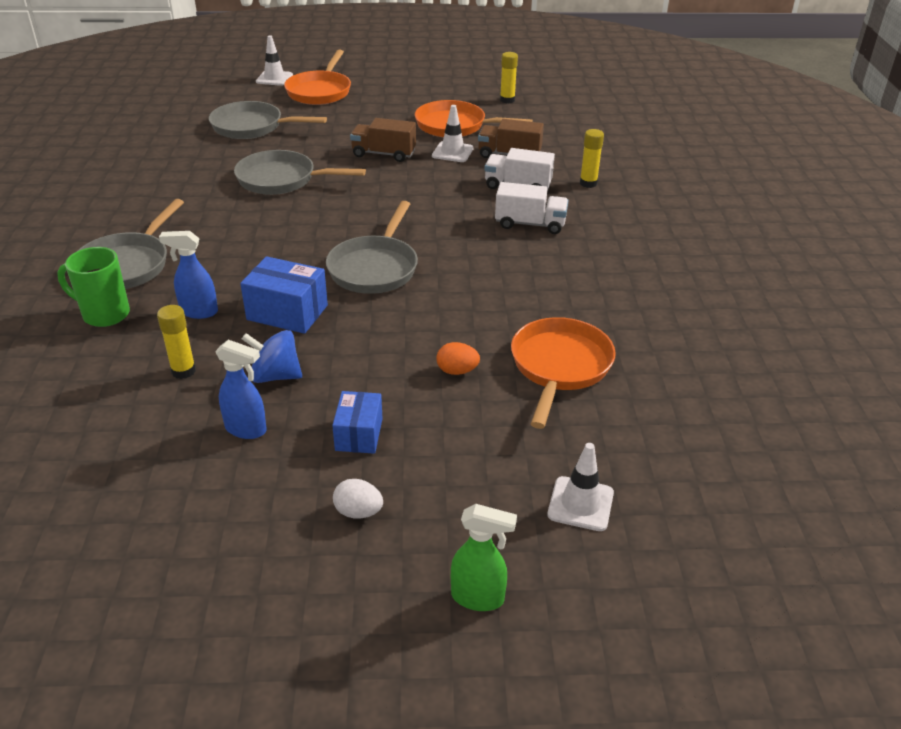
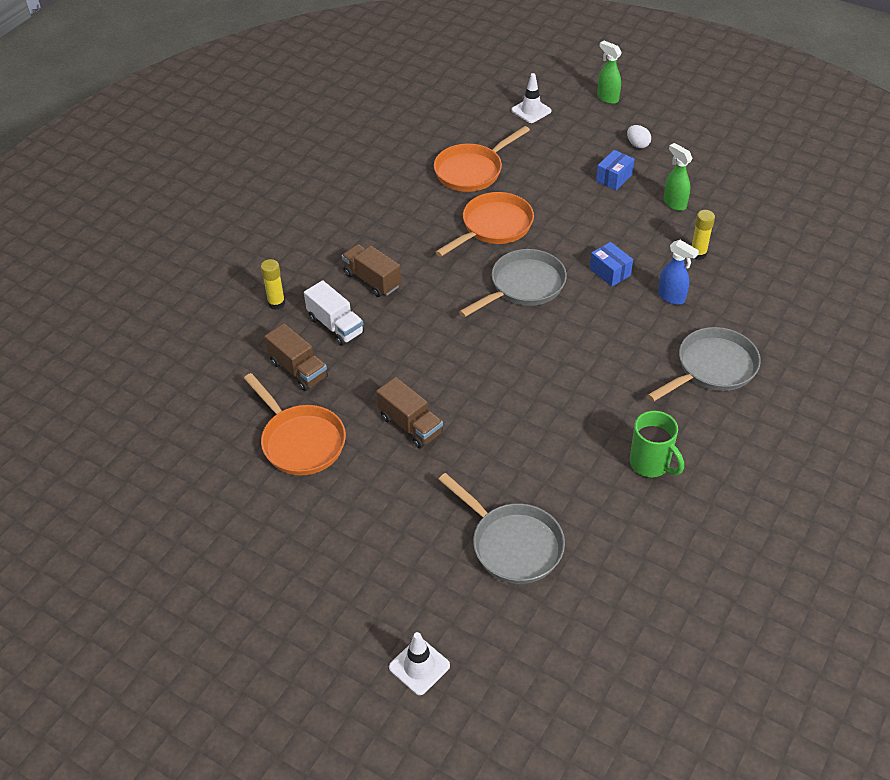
camera: 145 degrees left, 10 degrees up
(104, 314) = (740, 322): green mug -> green mug (650, 464)
(246, 429) = (674, 203): blue spray bottle -> green spray bottle
(275, 376) = (642, 229): blue spinning top -> none
(281, 180) = (533, 427): grey pan -> none
(287, 312) = (610, 272): blue box -> blue box, size x0.66
(320, 91) = (385, 595): orange pan -> orange pan (493, 226)
(452, 152) = (344, 398): white traffic cone -> none
(457, 371) = (532, 191): orange egg -> none
(507, 100) = (198, 466): yellow glue stick -> none
(530, 224) = (372, 280): white truck -> brown truck

